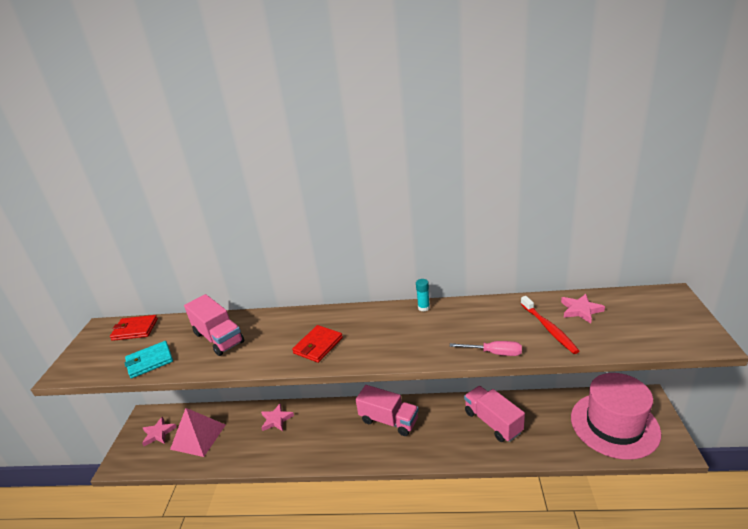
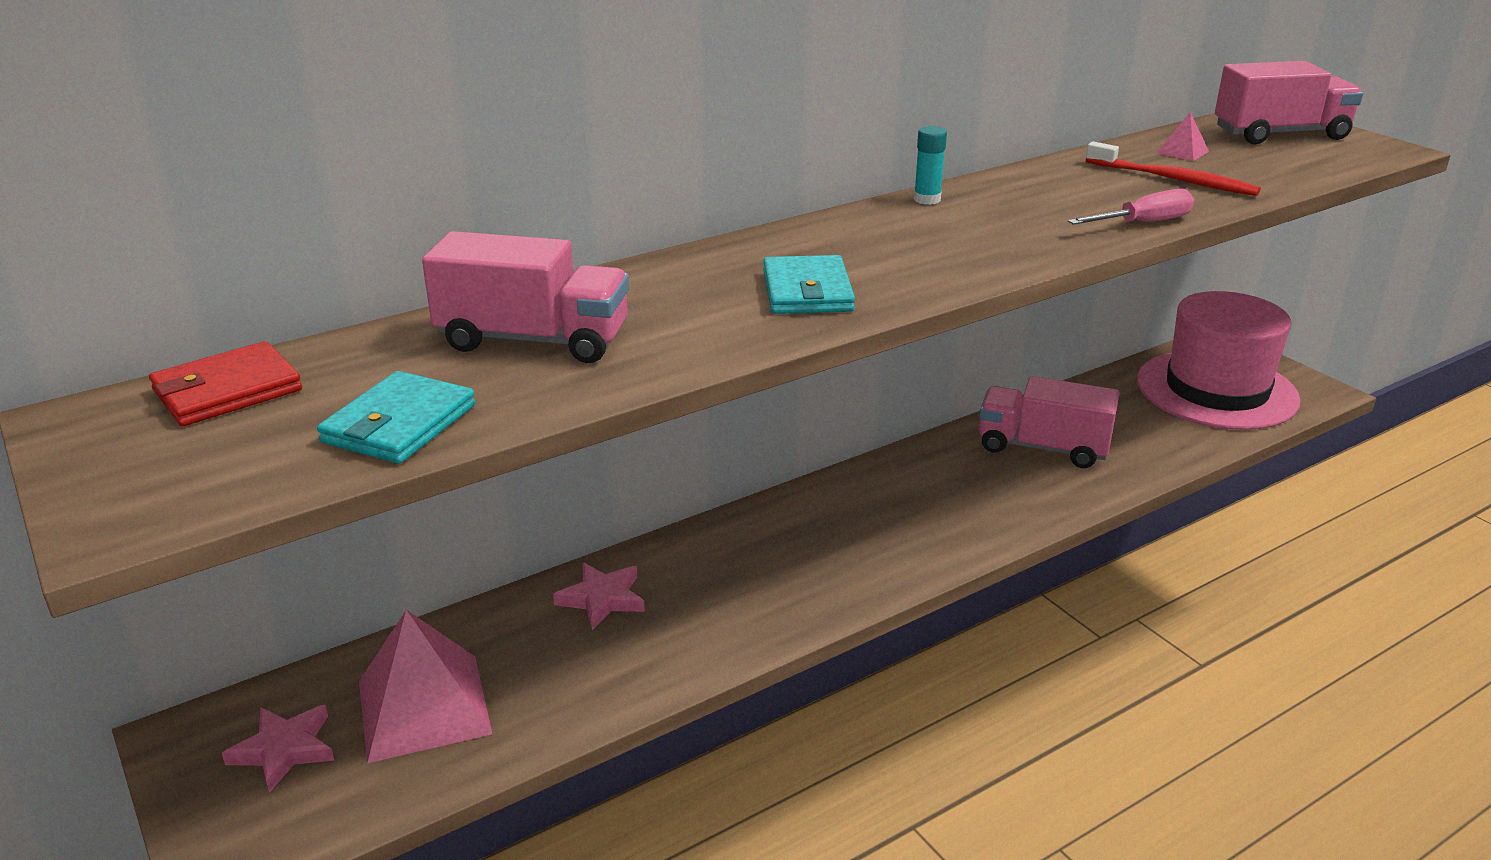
camera: 40 degrees left, 0 degrees up
(318, 345) = (807, 291): red wallet -> turquoise wallet
(389, 420) = (857, 510): pink truck -> pink truck (1280, 134)
(580, 310) = (1182, 152): pink star -> pink pyramid

